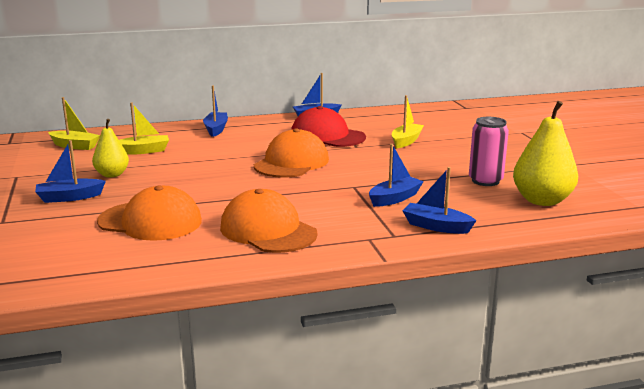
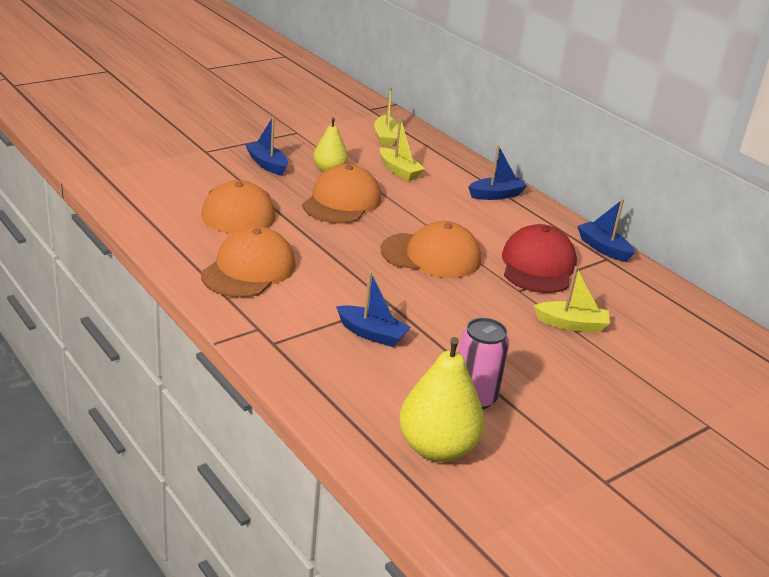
camera: 65 degrees right, 10 degrees up
(176, 178) = (342, 201): none -> orange cap
(436, 226) = (310, 368): blue boat -> none

